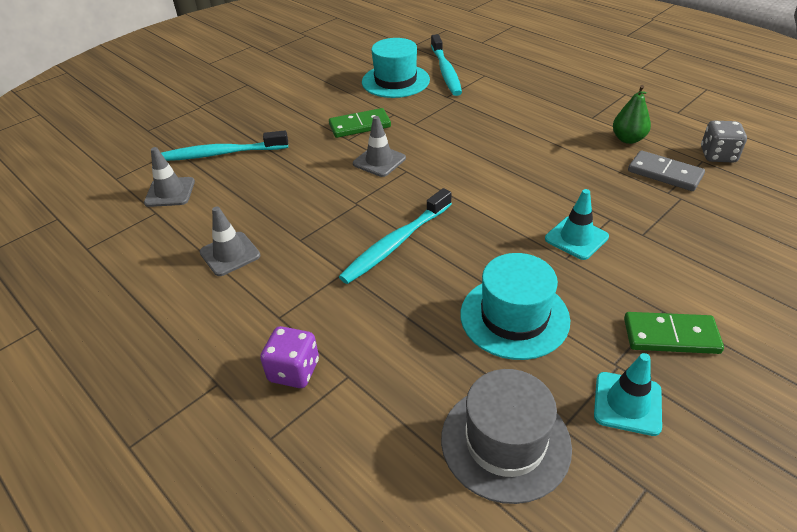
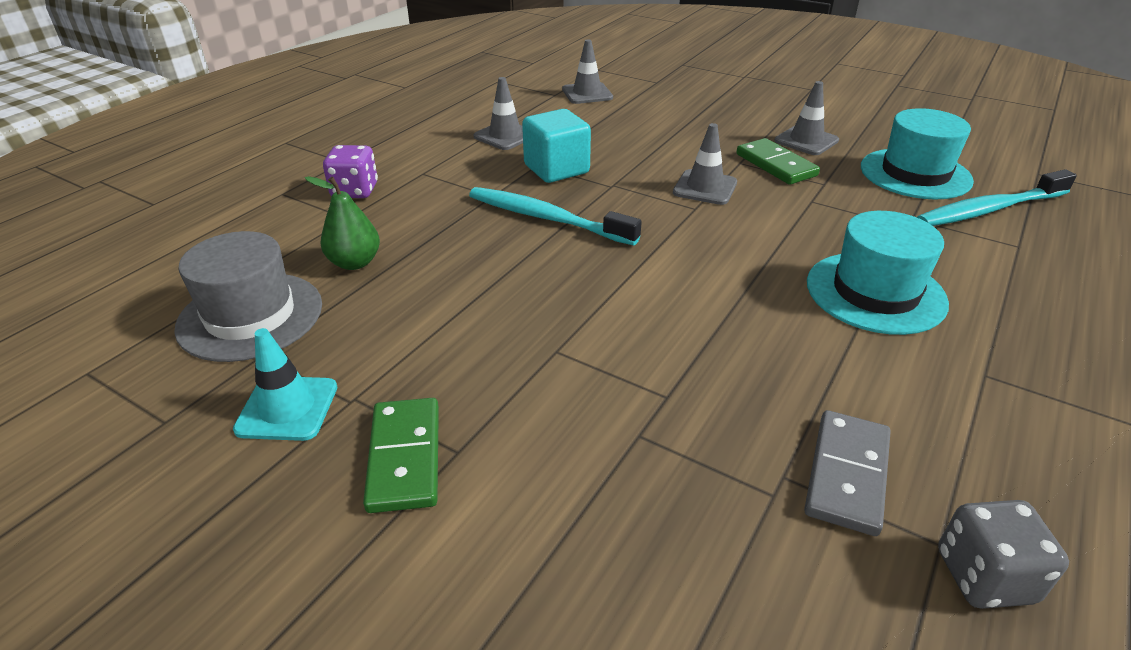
camera: 75 degrees right, 5 degrees down
(221, 154) = (663, 102): turquoise toothbrush -> none
(315, 229) = (556, 169): none -> turquoise cube
(330, 106) = (806, 141): none -> grey traffic cone
(514, 317) = (433, 311): turquoise hat -> turquoise hat (875, 292)
(576, 238) = (604, 360): turquoise traffic cone -> none
(628, 139) = (940, 423): green pear -> green pear (354, 263)

